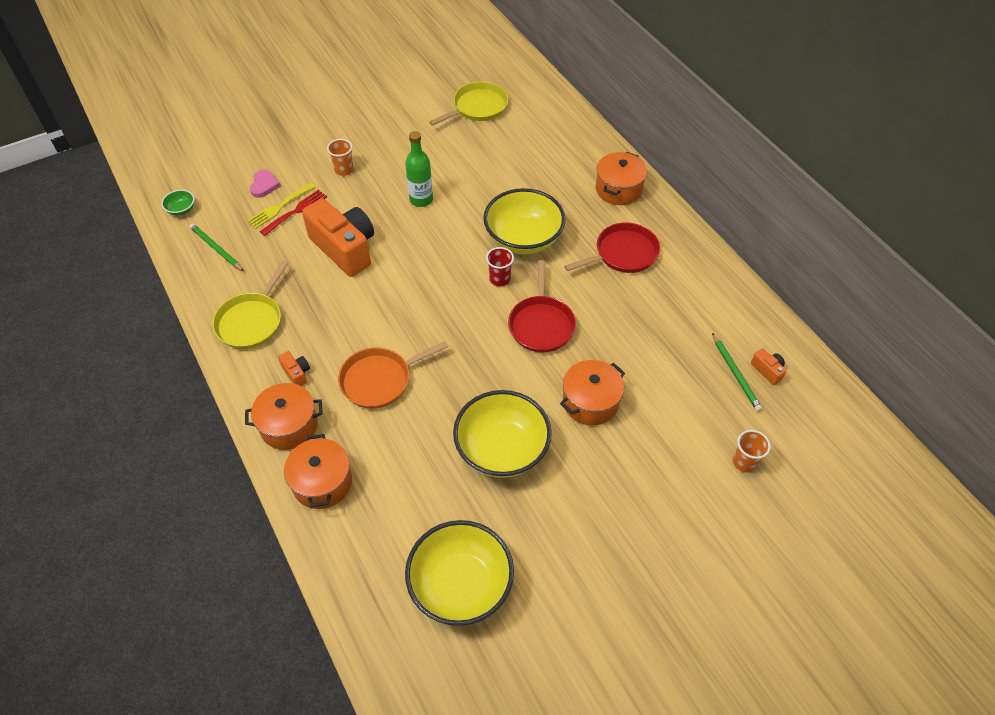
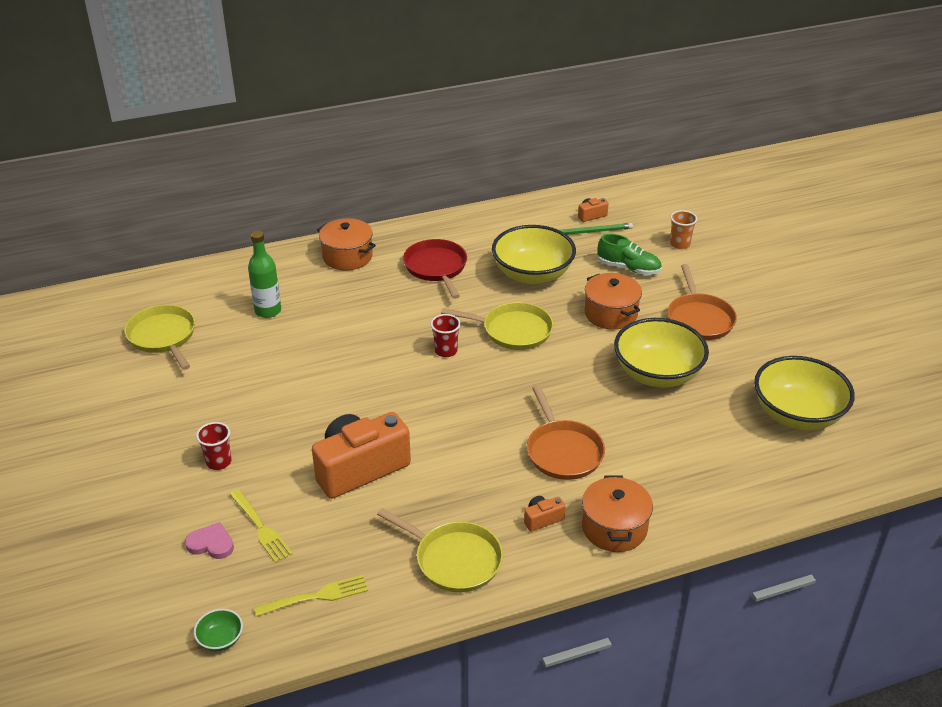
camera: 80 degrees left, 15 degrees down
(216, 249) = (315, 597): green pencil -> yellow fork
(295, 212) = (277, 512): red fork -> none
(322, 482) = (688, 503): orange pot -> none
(344, 170) = (218, 462): orange cup -> red cup
(421, 199) = (303, 397): green bottle -> green bottle (268, 311)
(523, 239) = (394, 328): yellow bowl -> yellow bowl (532, 274)
(541, 324) = (513, 330): red pan -> yellow pan
(604, 486) = (699, 319): none -> orange pan
(677, 413) = (628, 268): none -> green shoe

